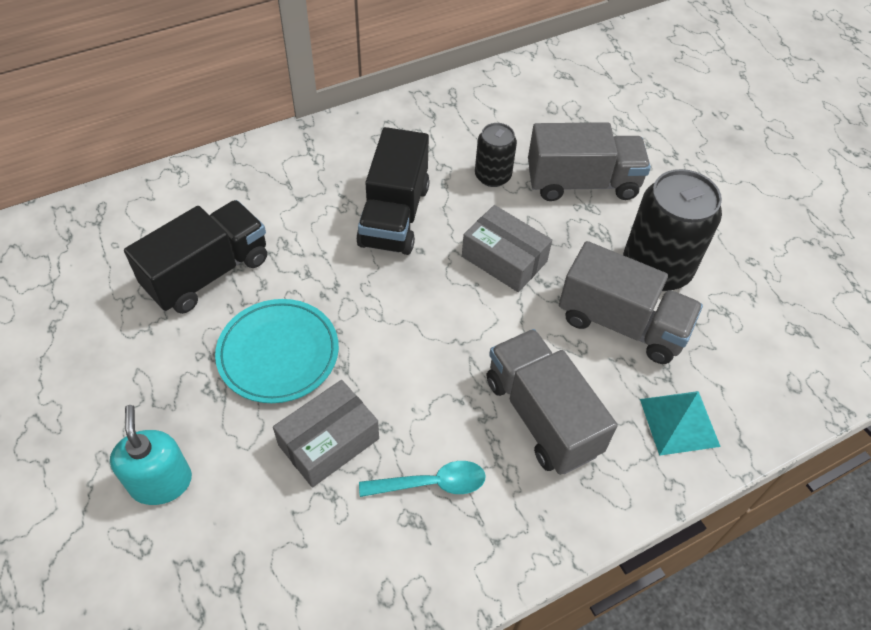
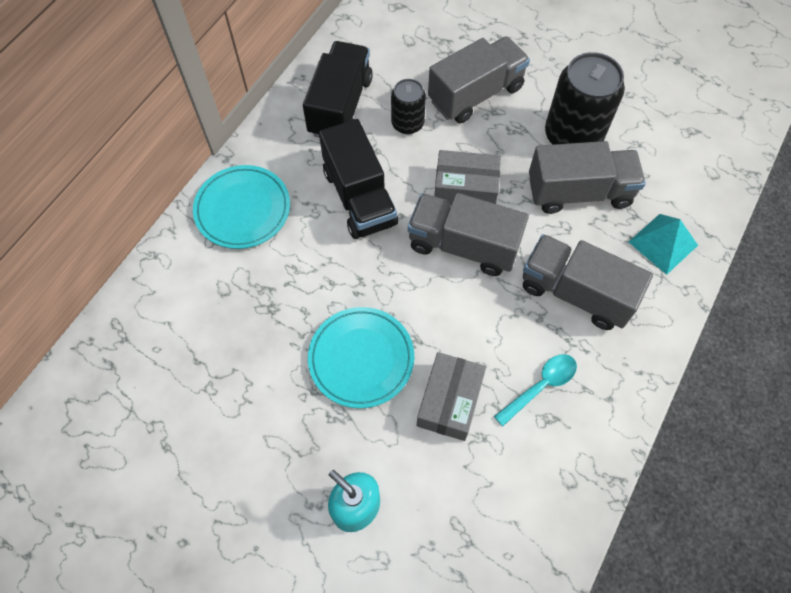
camera: 30 degrees left, 10 degrees up
(208, 273) = (254, 328): black truck -> black truck (340, 106)
(282, 172) = (243, 209): none -> turquoise plate
(459, 308) = (463, 245): none -> grey truck

